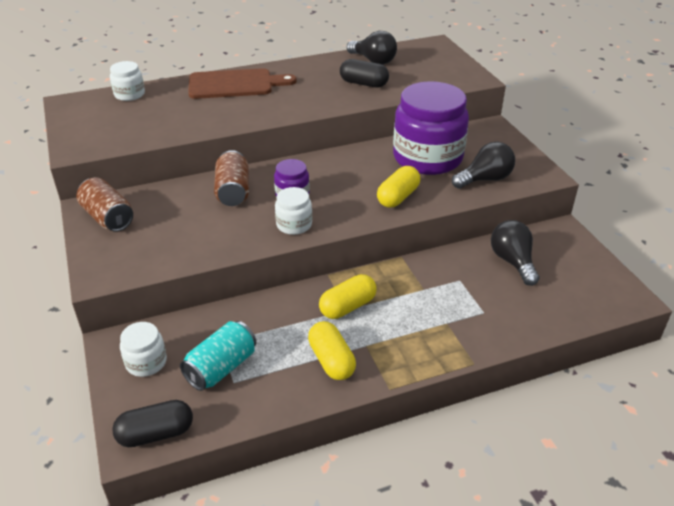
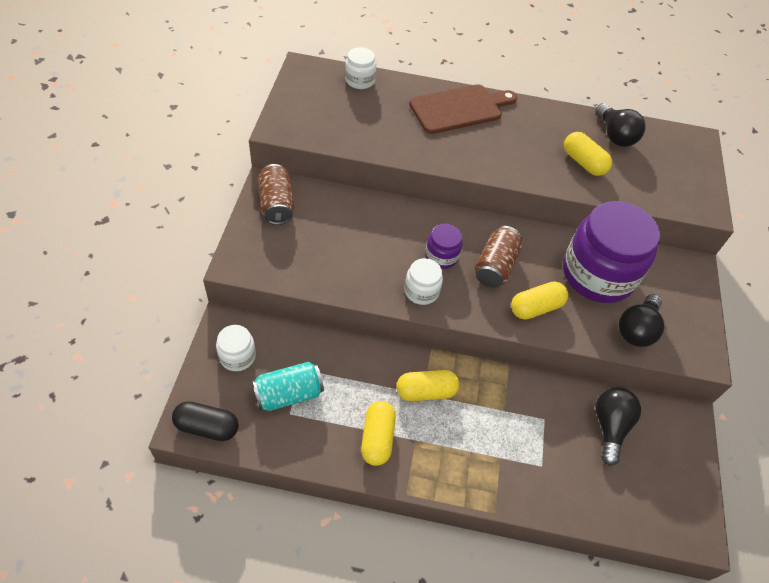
camera: 25 degrees right, 15 degrees up
(233, 191) = (393, 226): brown can -> brown can (495, 266)
(235, 84) = (459, 109): brown cutting board -> brown cutting board turned 45 degrees counterclockwise
(363, 83) = (583, 162): black capsule -> yellow capsule
(485, 179) = (636, 329): black light bulb -> black light bulb turned 120 degrees clockwise

